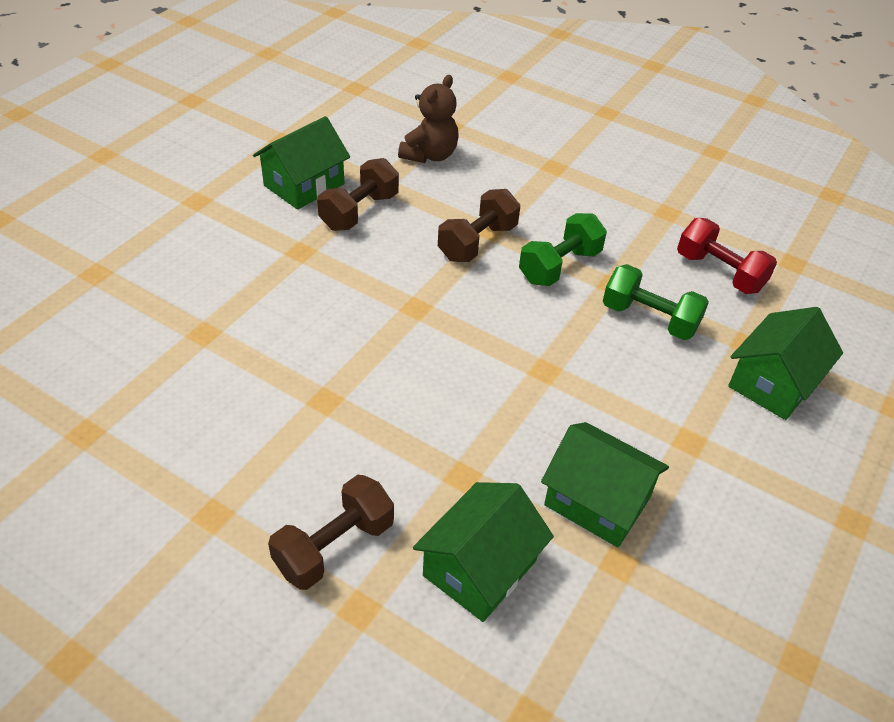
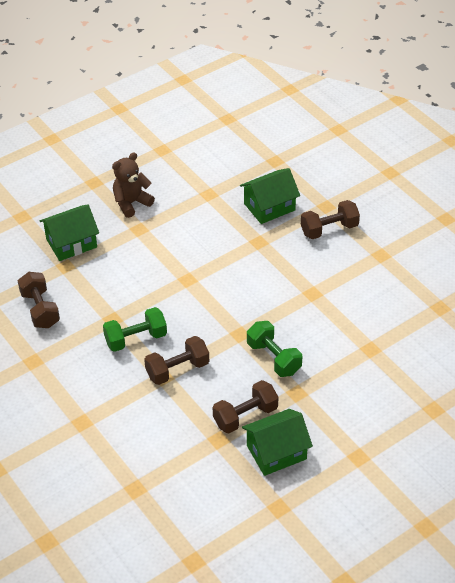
camera: 155 degrees left, 0 degrees up
(430, 155) = (169, 458): brown teddy bear -> brown teddy bear (131, 203)
(597, 501) = (202, 217): green house -> none
(649, 319) = (107, 292): green dumbbell -> green dumbbell (274, 358)
(719, 272) = (40, 309): red dumbbell -> brown dumbbell

